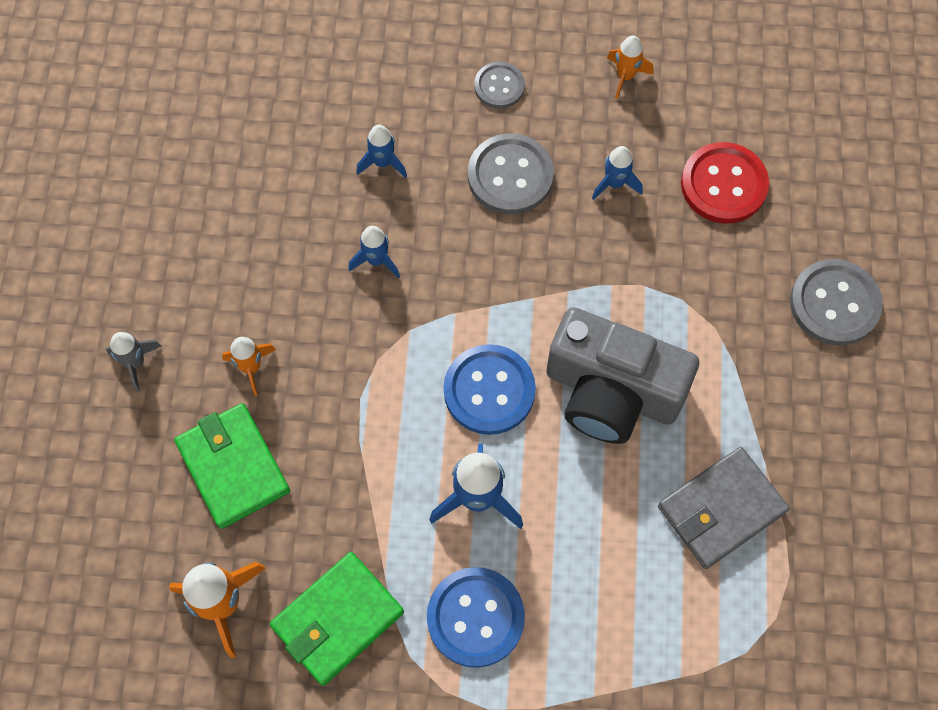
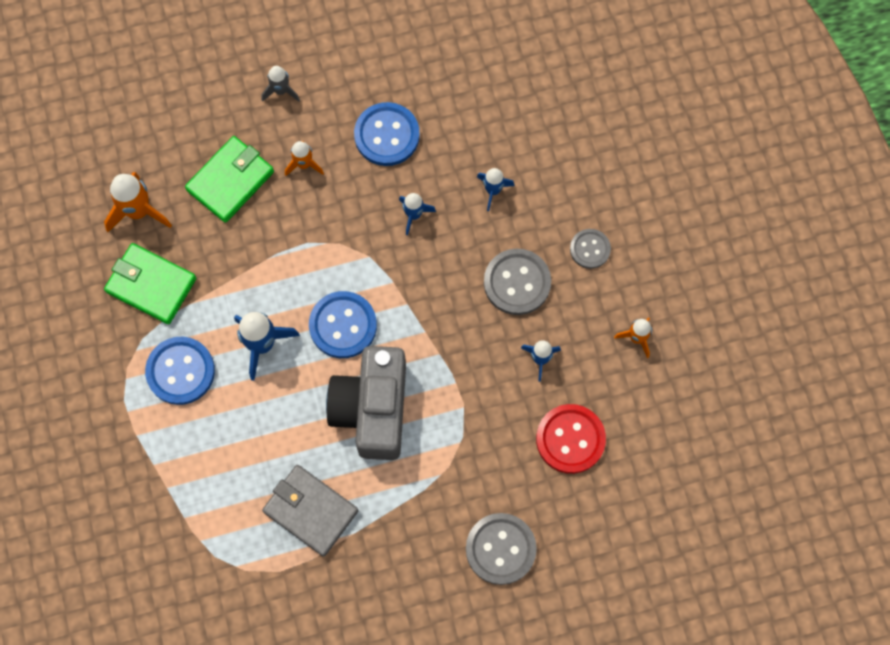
camera: 70 degrees right, 5 degrees up
(257, 257) = (387, 135): none -> blue button

